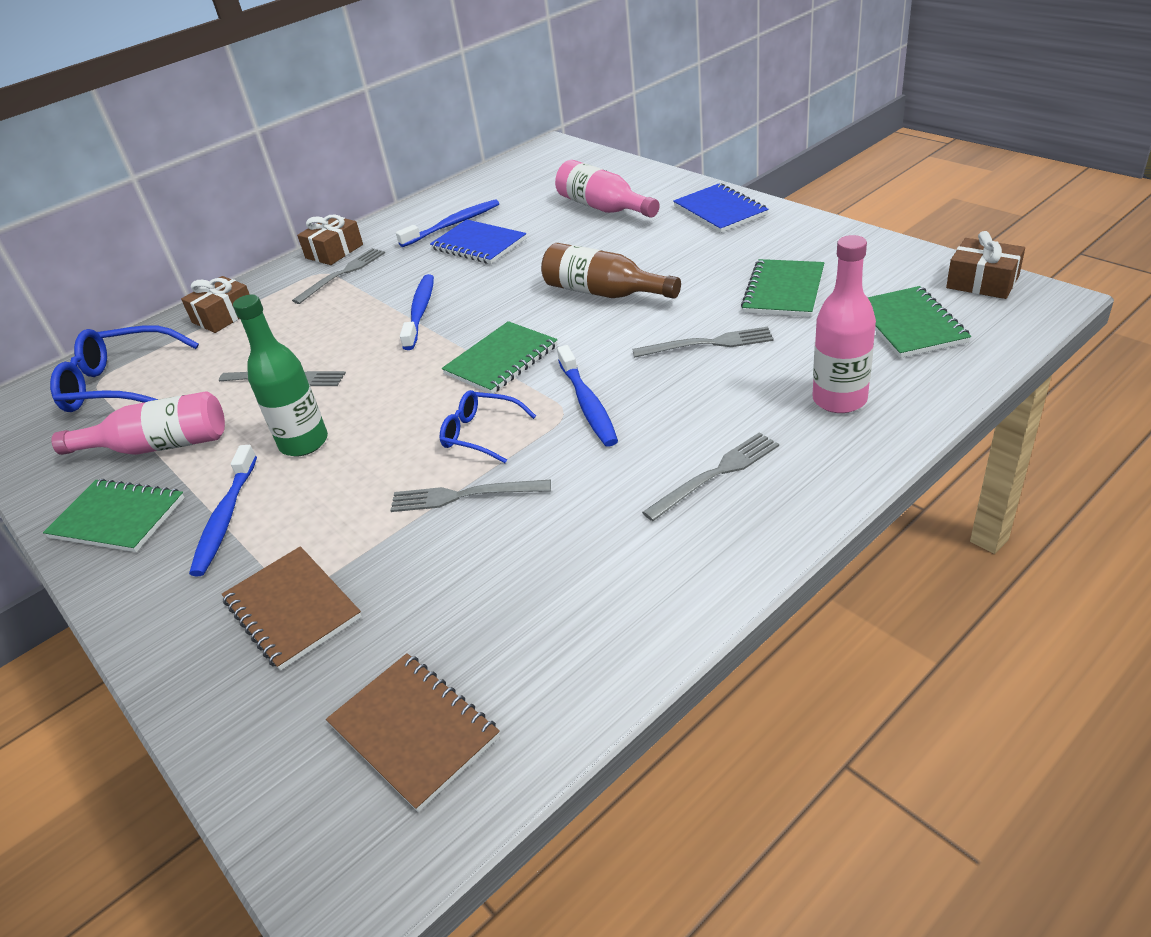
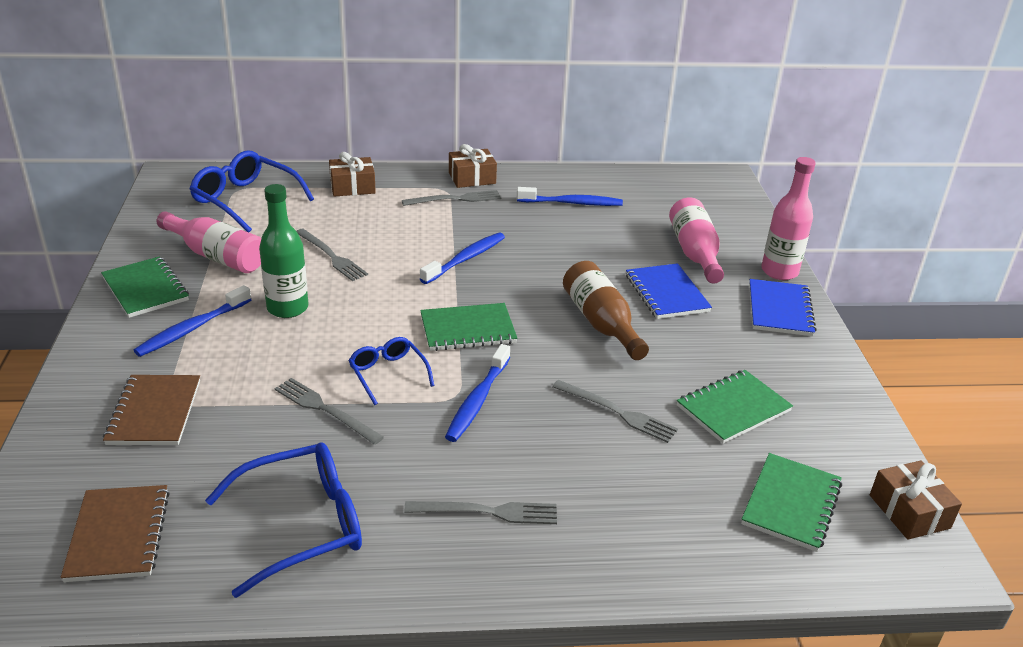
camera: 30 degrees right, 5 degrees down
(479, 244) = (568, 230): blue notebook -> blue notebook (666, 293)
(579, 593) = (302, 525): none -> blue glasses
(839, 399) = (648, 522): pink bottle -> pink bottle (779, 271)

